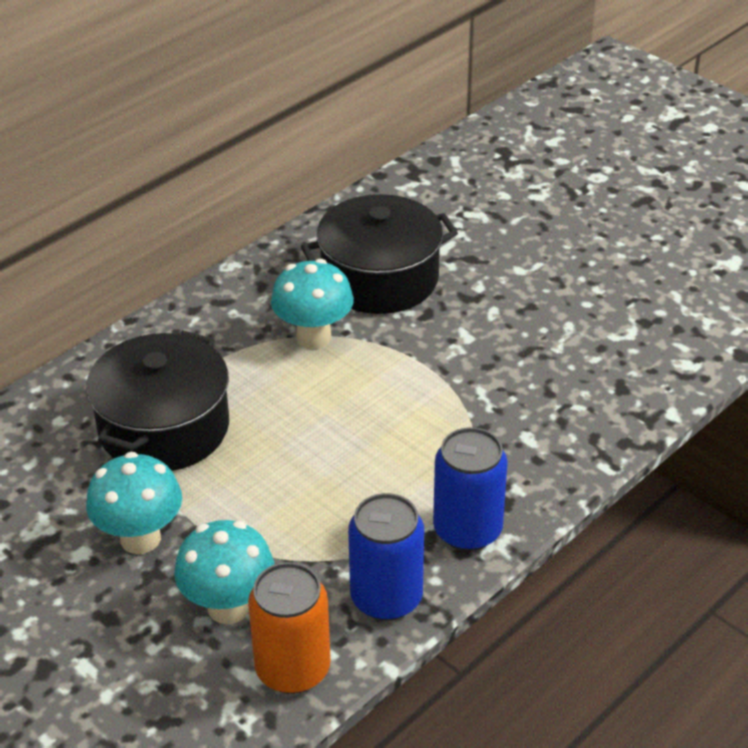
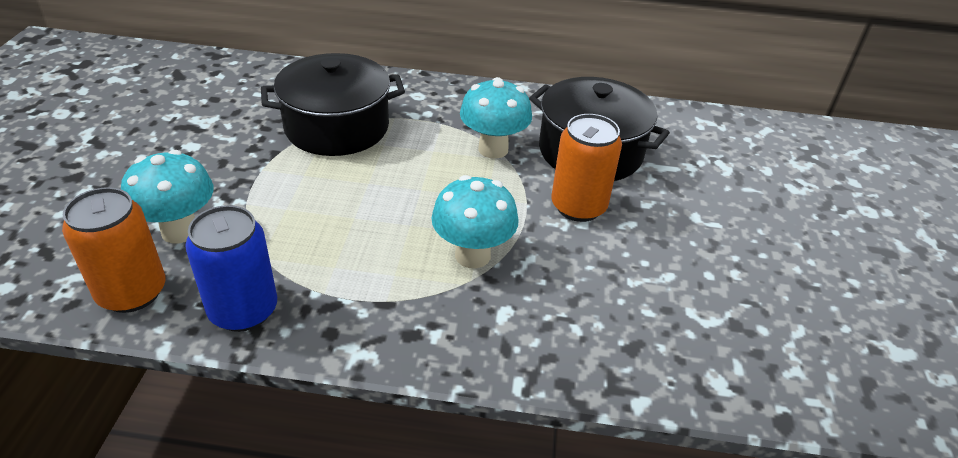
camera: 50 degrees right, 0 degrees up
(140, 538) = (222, 163): turquoise mushroom -> turquoise mushroom (472, 255)
(445, 328) = (578, 207): none -> orange can
(467, 530) = (358, 324): blue can -> none

